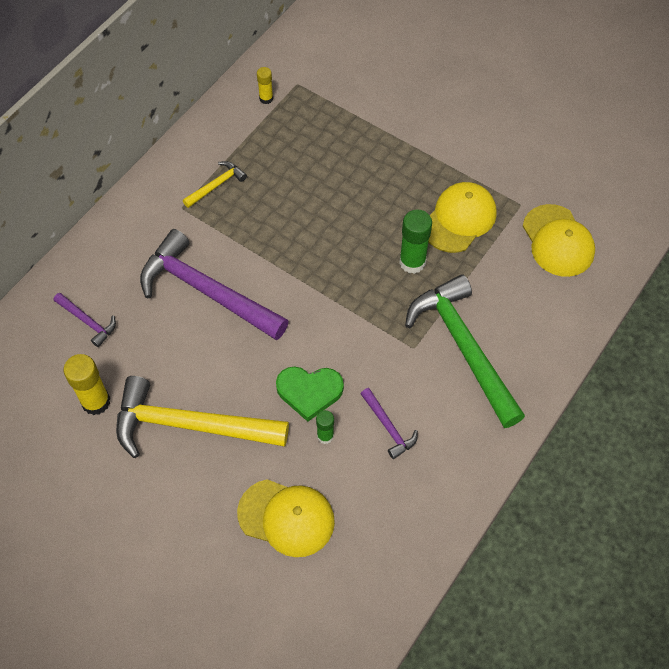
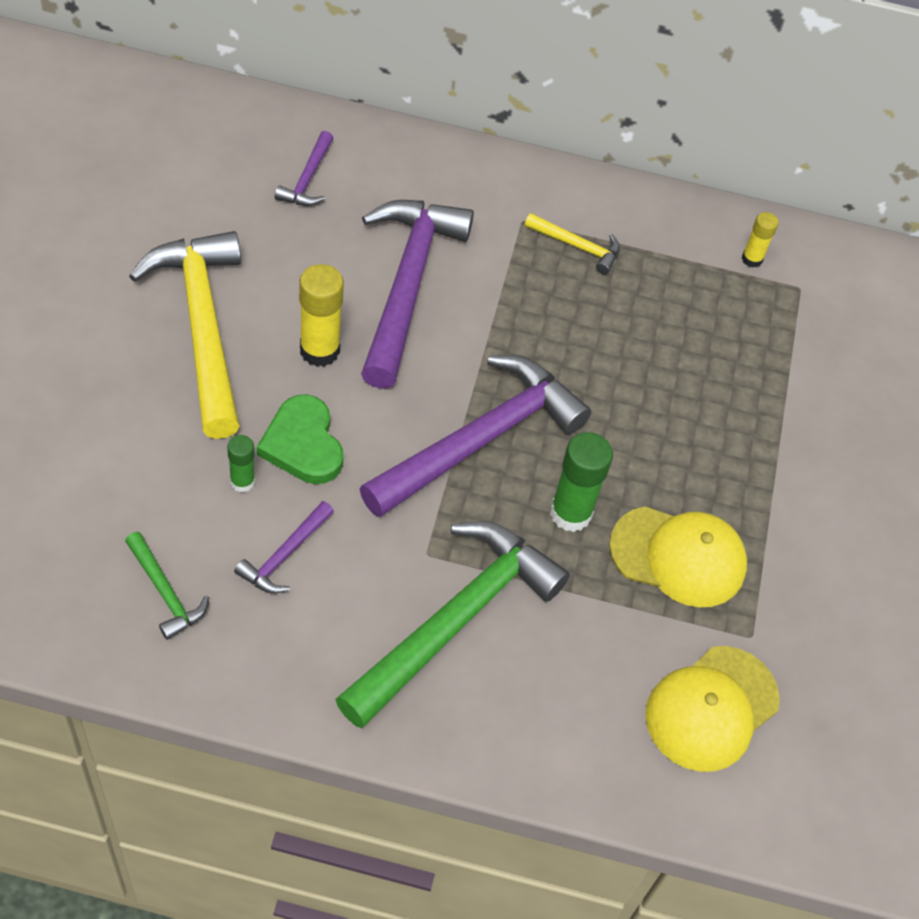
camera: 60 degrees right, 5 degrees down
(96, 402) = (199, 222): yellow glue stick -> yellow glue stick (319, 350)
(286, 517) = (106, 471): yellow cap -> none
(343, 291) = (479, 439): none -> purple hammer
(392, 504) = (165, 592): none -> green hammer

